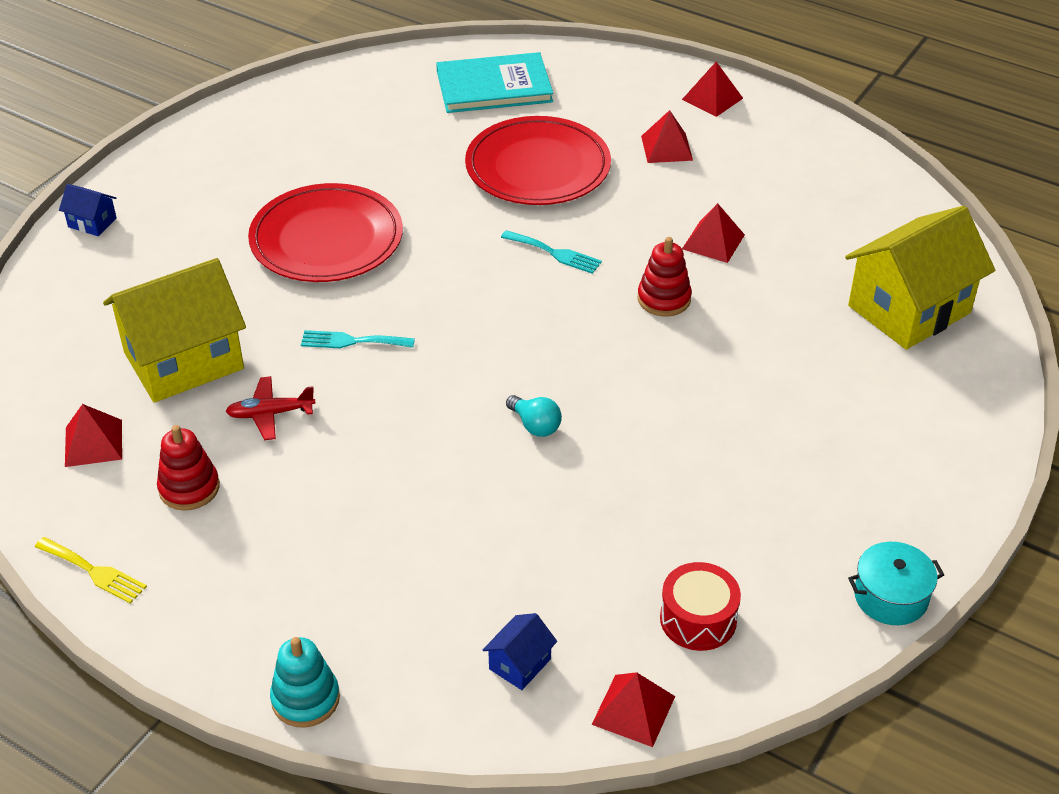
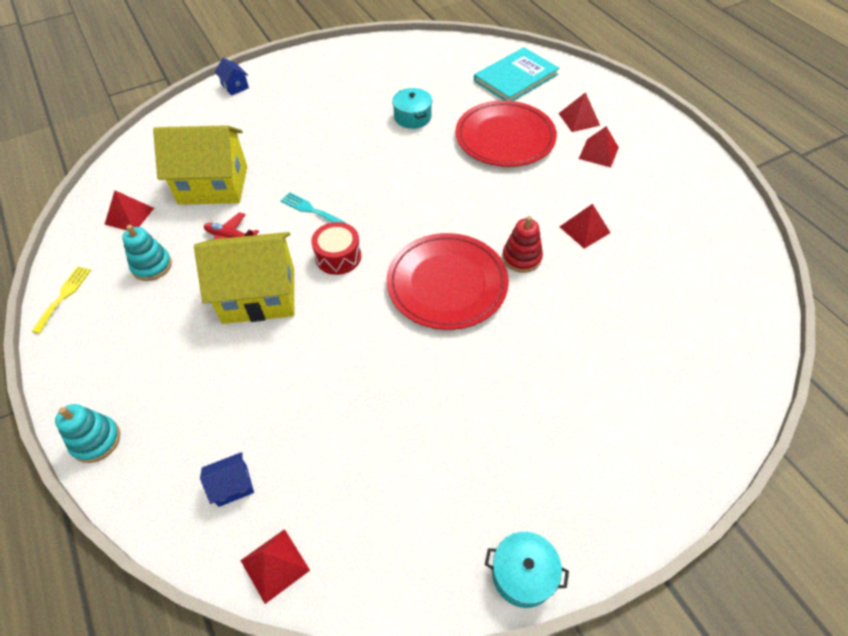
camera: 30 degrees right, 10 degrees up
(94, 572) = (64, 296): yellow fork -> yellow fork turned 135 degrees counterclockwise
(189, 488) = (152, 266): red stacking toy -> turquoise stacking toy
(326, 239) = (346, 140): red plate -> red plate (447, 284)
(394, 181) = (412, 117): none -> turquoise pot
(494, 87) = (516, 78): turquoise book -> turquoise book turned 60 degrees counterclockwise
(535, 425) = (373, 313): turquoise light bulb -> none
(555, 253) = (473, 198): turquoise fork -> none
(698, 619) = (370, 515): red drum -> red drum (338, 256)
(712, 99) = (653, 129): red pyramid -> red pyramid (579, 119)
(909, 309) = (697, 337): yellow house -> yellow house (259, 295)

